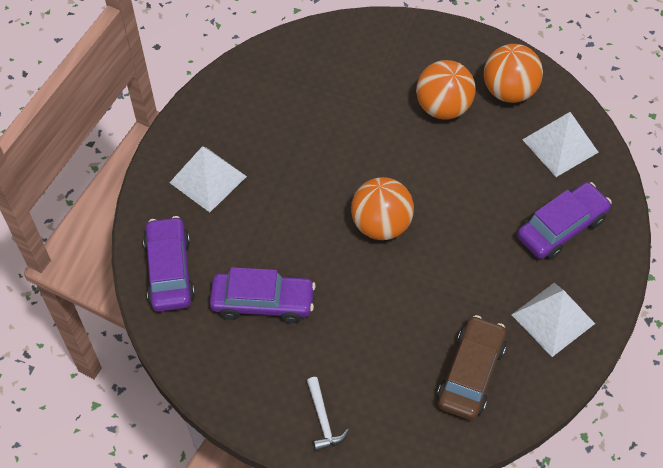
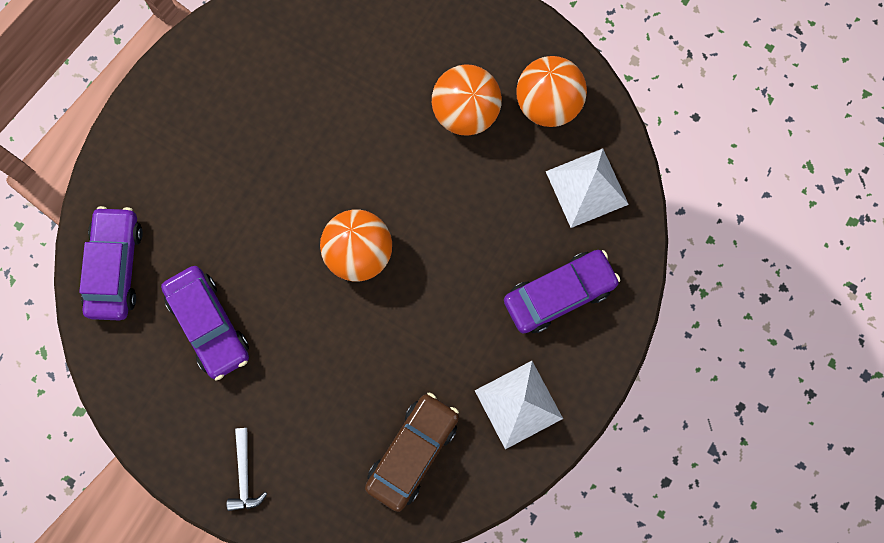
camera: 10 degrees right, 20 degrees up
(208, 179) = (178, 158): white pyramid -> none
(263, 302) = (209, 324): purple car -> purple car turned 45 degrees clockwise

